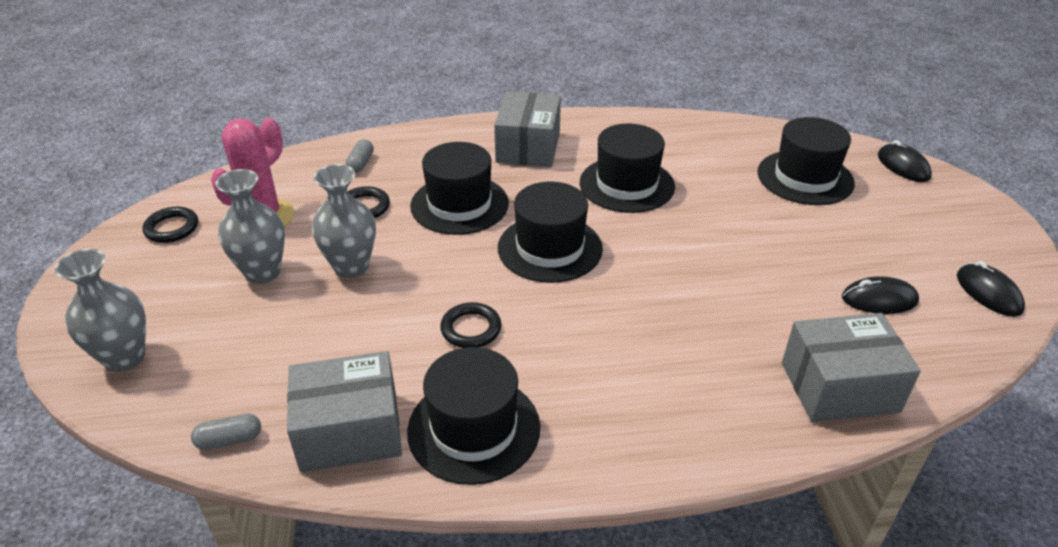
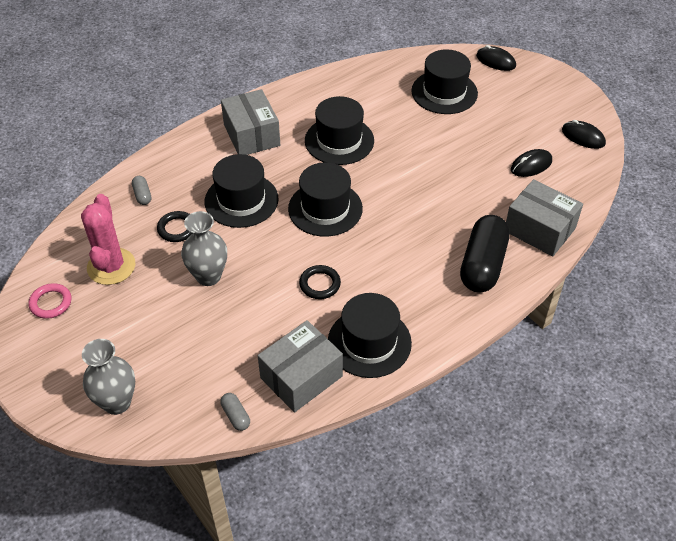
camera: 30 degrees left, 10 degrees up
(172, 228) = (51, 303): black ring -> pink ring
(229, 440) = (236, 416): grey capsule -> grey capsule turned 75 degrees counterclockwise
(263, 272) = (151, 306): grey vase -> none
(715, 398) = (483, 265): none -> black capsule
(839, 387) = (539, 229): grey box -> grey box turned 75 degrees clockwise

